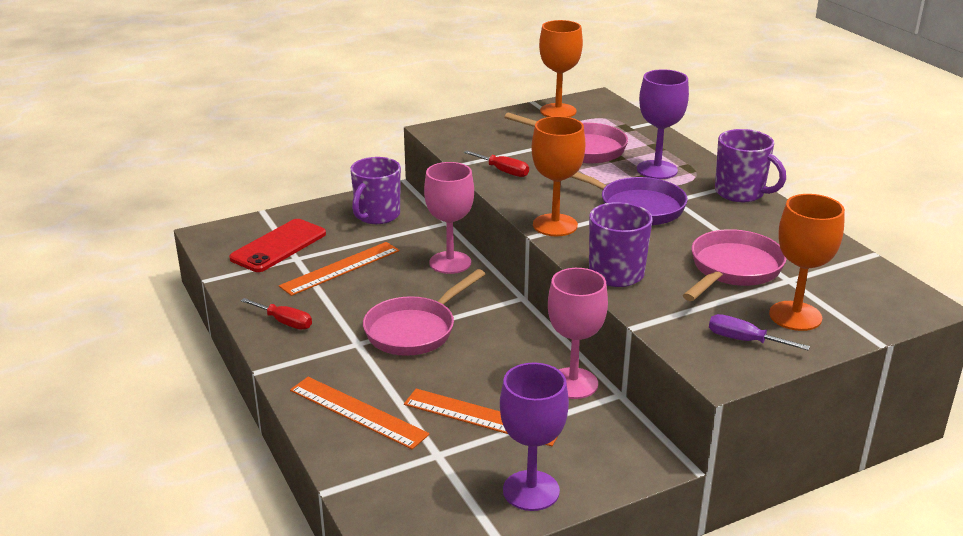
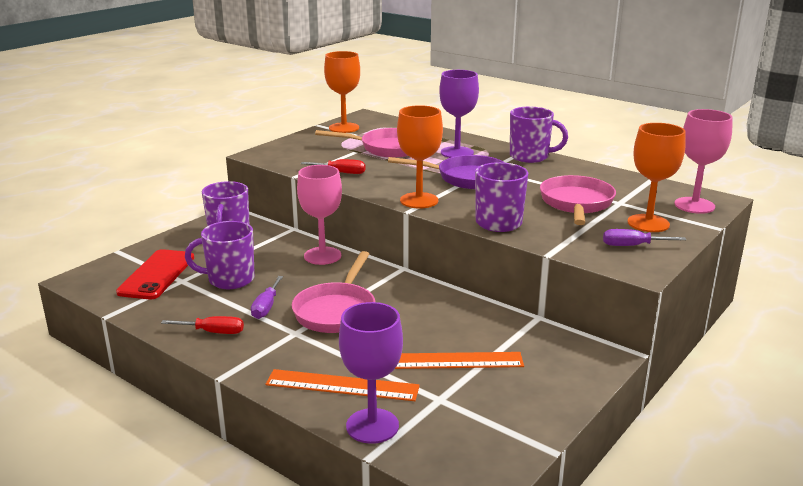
camera: 25 degrees left, 5 degrees down
(340, 268) = (230, 279): orange ruler -> purple mug
(351, 308) = (266, 307): none -> purple screwdriver
(531, 491) = (538, 404): purple goblet -> purple goblet (372, 426)
(573, 383) = (498, 318): pink goblet -> pink goblet (694, 205)

